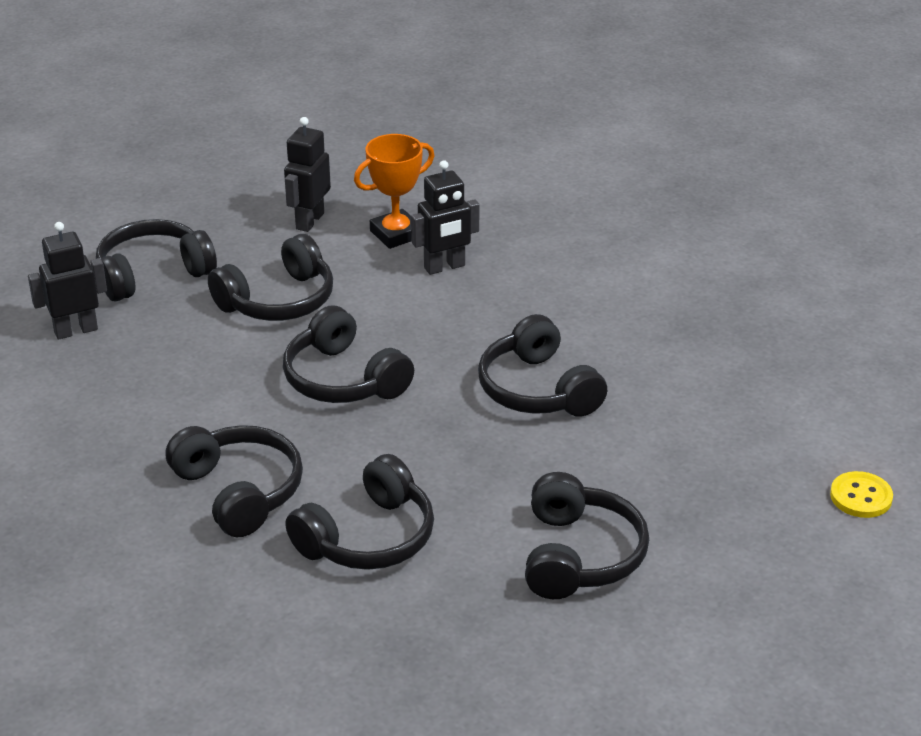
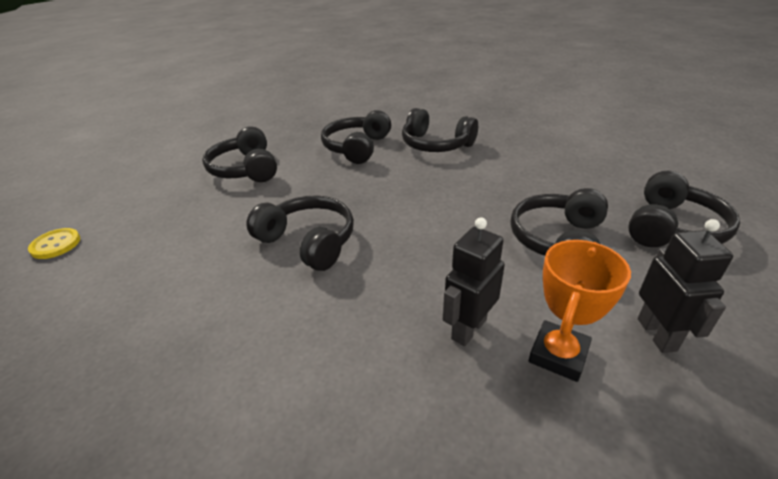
camera: 155 degrees right, 0 degrees up
(76, 330) = (638, 179): black robot -> none
(343, 379) = (445, 205): black headphones -> none

